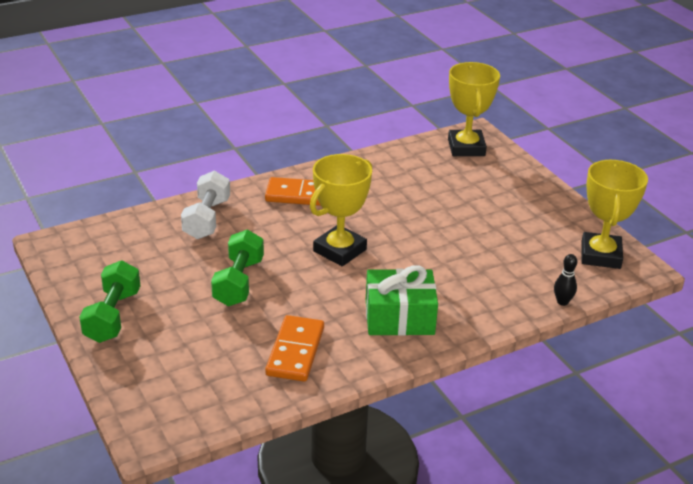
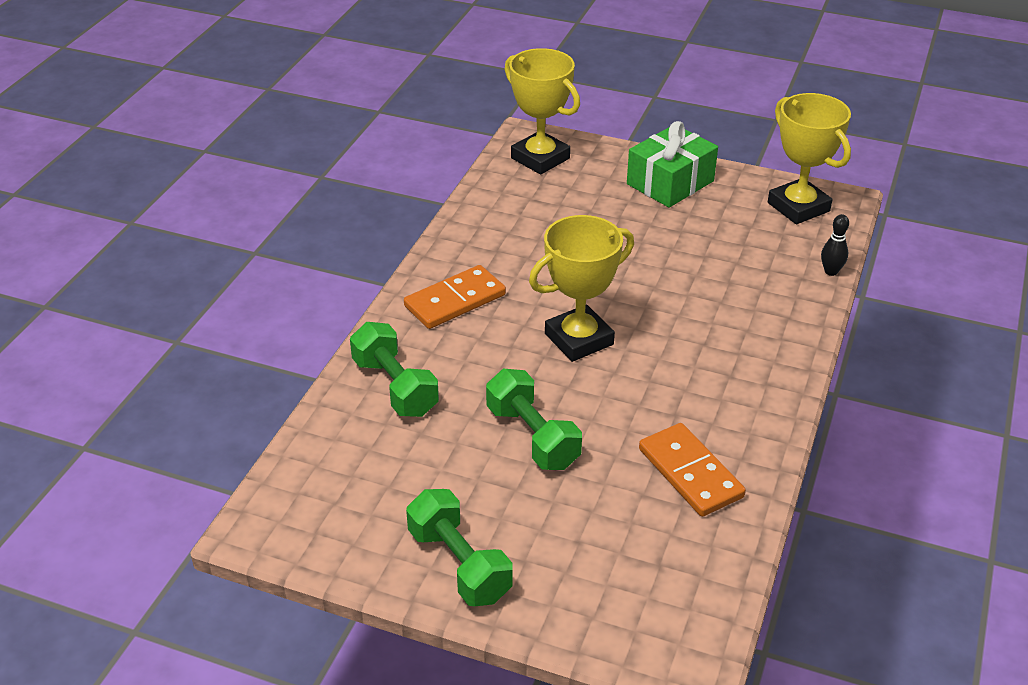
camera: 40 degrees left, 5 degrees up
(207, 219) = (395, 387): white dumbbell -> green dumbbell
(339, 250) = (579, 339): yellow trophy -> yellow trophy turned 60 degrees clockwise
(399, 317) = (728, 374): green gift -> green gift (670, 182)

